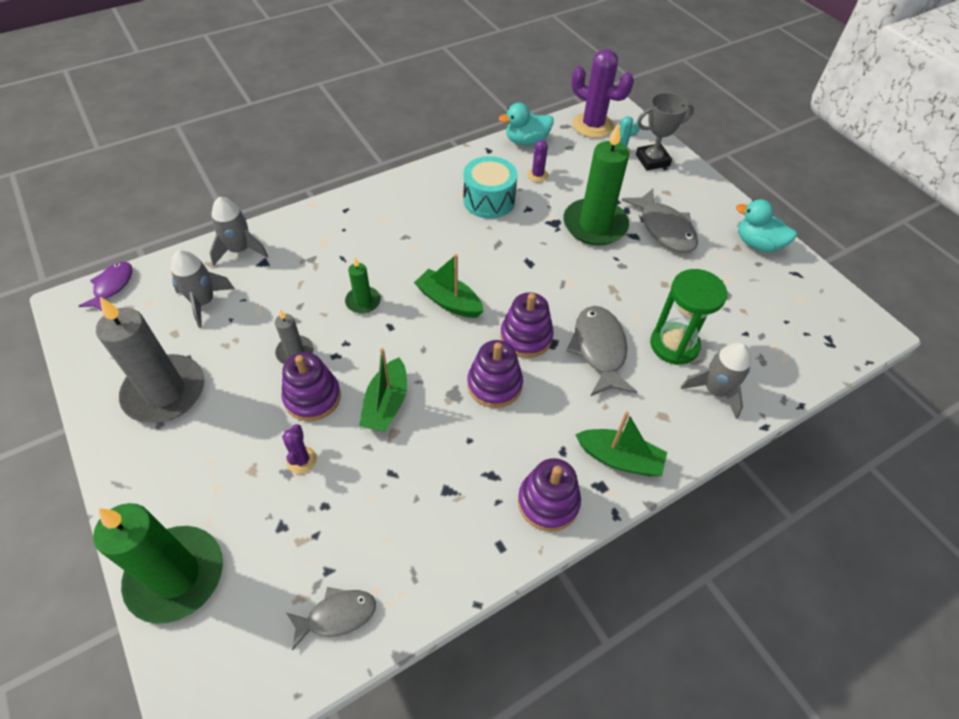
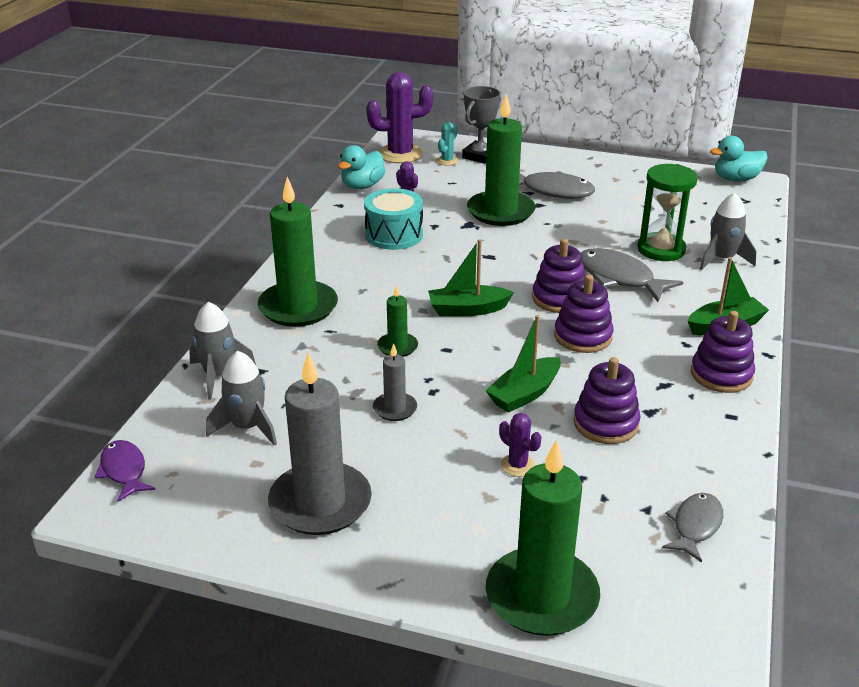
camera: 40 degrees left, 20 degrees down
(312, 397) = (459, 425): purple stacking toy -> purple stacking toy (606, 423)
(349, 225) = (298, 307): none -> green candle
(386, 404) = (524, 394): green boat -> green boat turned 75 degrees clockwise
(757, 244) = (624, 171): turquoise duck -> turquoise duck (736, 179)

